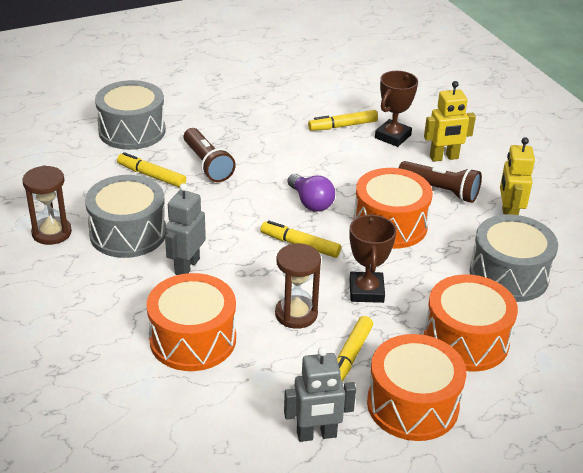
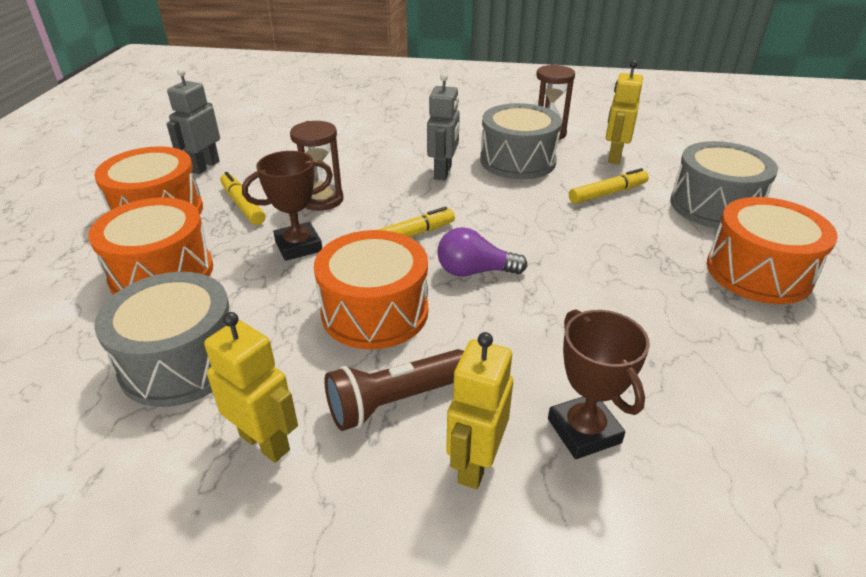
camera: 125 degrees right, 0 degrees up
(79, 186) = (614, 157): none -> yellow robot
(186, 266) = (443, 172): grey robot -> grey robot turned 45 degrees clockwise
(193, 339) = (355, 152): orange drum -> orange drum (758, 272)
(207, 164) = (609, 231): brown flashlight -> none
(343, 126) = (650, 384): yellow marker -> none
(366, 291) = (298, 246): brown trophy -> brown trophy turned 60 degrees counterclockwise

